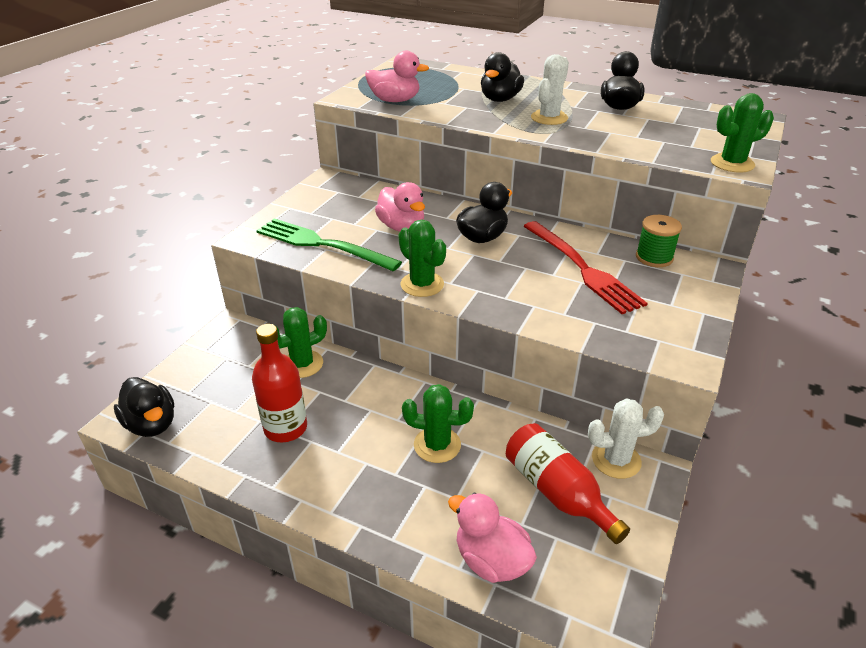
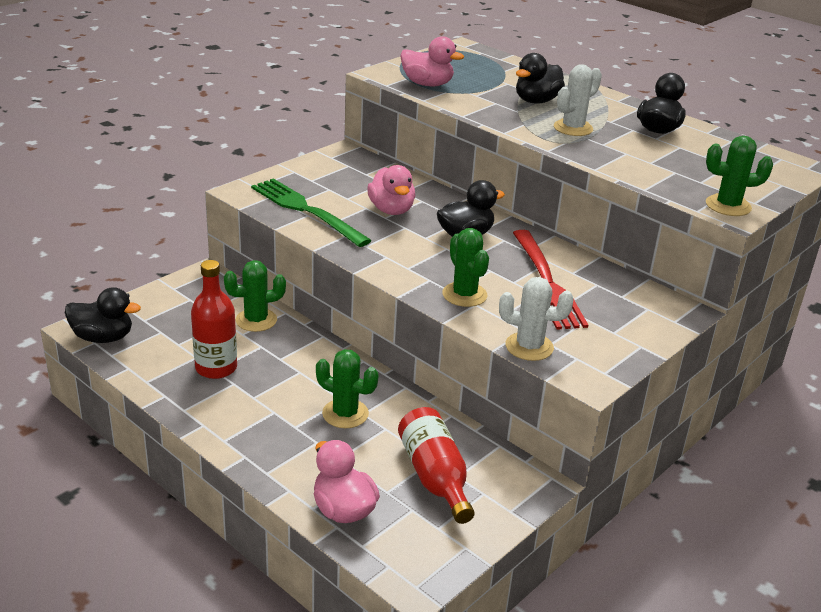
camera: 15 degrees right, 5 degrees down
(151, 424) = (103, 338): black duck -> black duck turned 60 degrees counterclockwise
(422, 284) = (379, 264): green cactus -> green cactus (464, 295)
(616, 460) = (508, 467): white cactus -> white cactus (529, 347)
(654, 257) = (629, 288): green spool -> none

